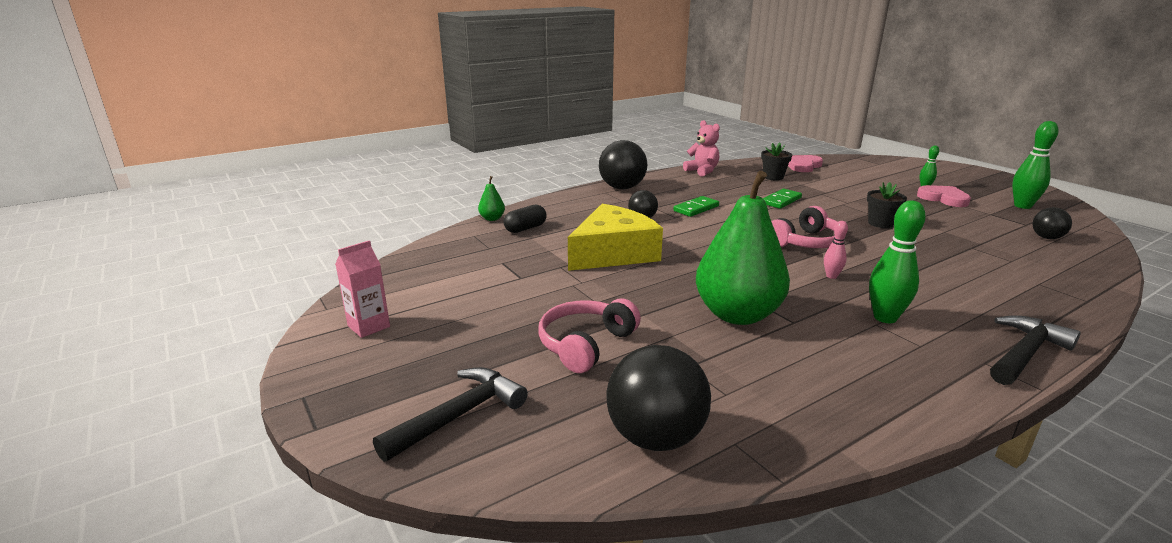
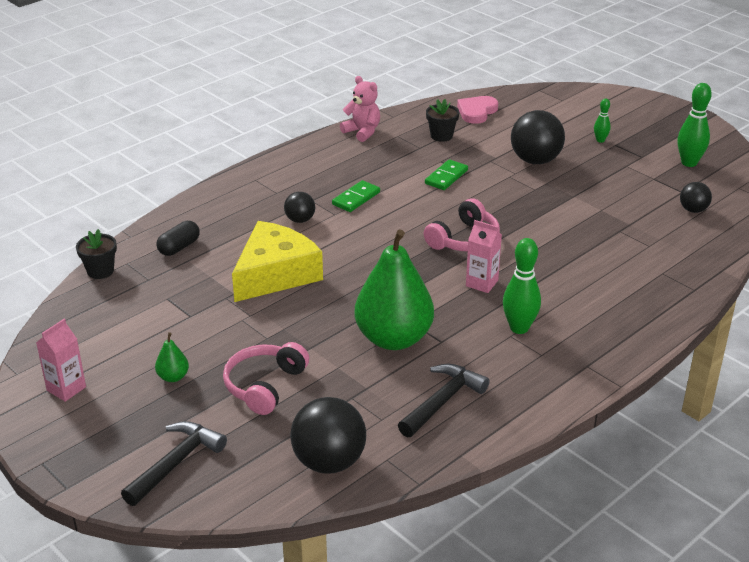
camera: 10 degrees left, 10 degrees up
(492, 219) = (139, 235): green pear -> green pear (173, 377)
(622, 188) = (273, 170): black ball -> black ball (535, 160)
(831, 276) = (482, 283): pink bowling pin -> pink carton
(880, 223) = (541, 204): black flower pot -> black flower pot (100, 271)
(943, 199) = (614, 158): pink heart -> none
(1025, 353) = (621, 353): black hammer -> black hammer (443, 401)

